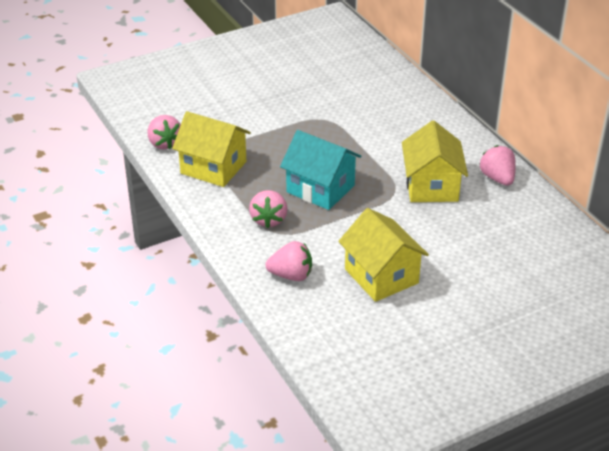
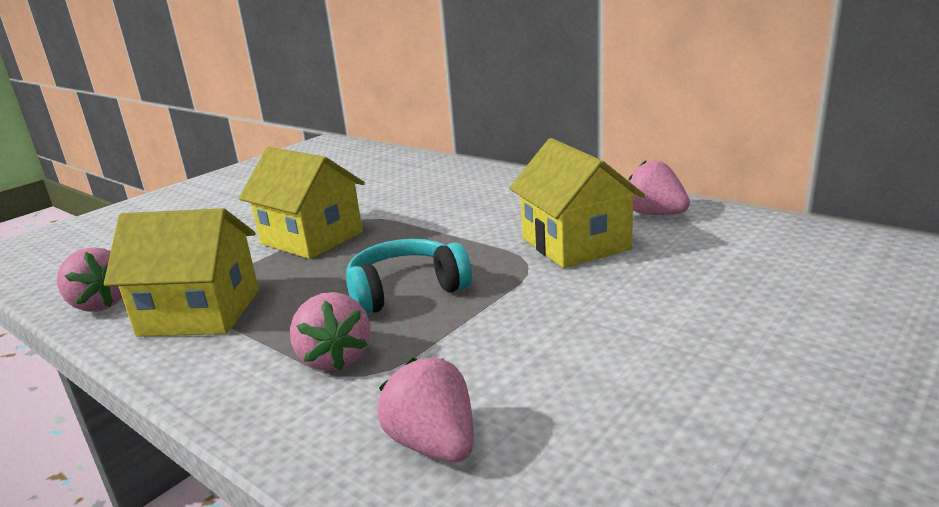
camera: 20 degrees left, 15 degrees down
(291, 275) = (434, 444): pink strawberry -> pink strawberry turned 105 degrees counterclockwise
(320, 189) = (406, 290): turquoise house -> turquoise headphones
(381, 276) = (615, 385): yellow house -> yellow house (311, 238)

